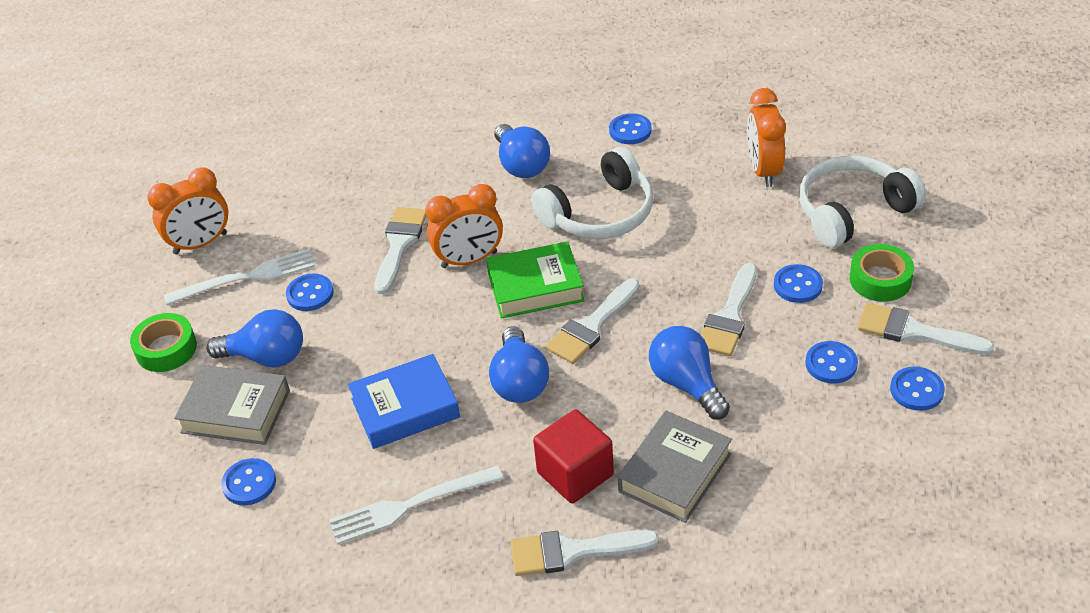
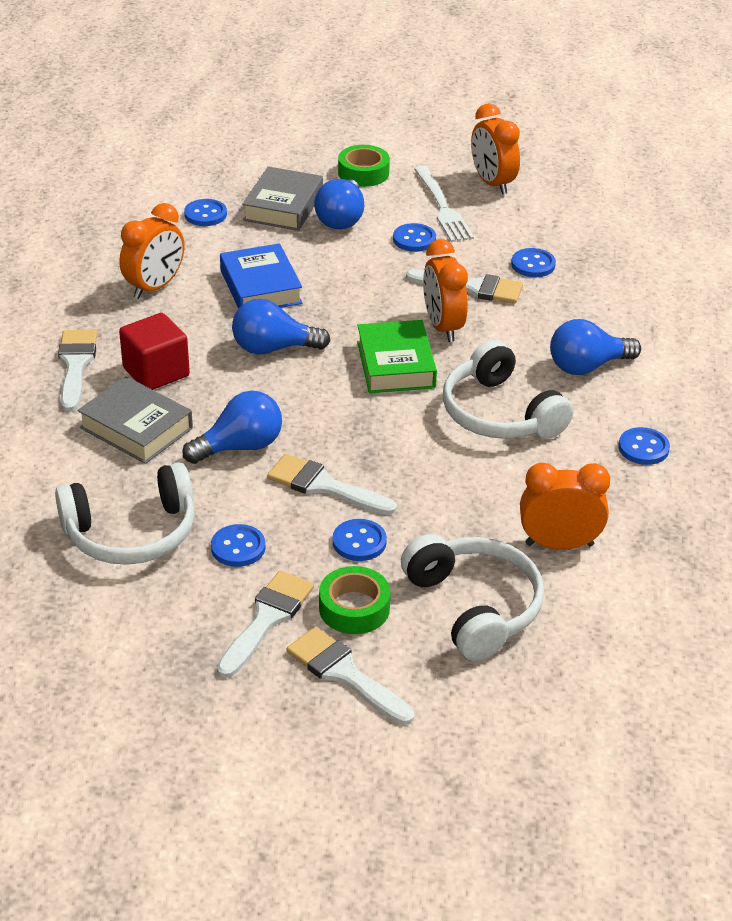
camera: 90 degrees right, 5 degrees down
(409, 505) = (155, 287): white fork -> orange clock
(591, 326) = (333, 395): white brush -> white brush (345, 674)
(836, 446) = (131, 532): none -> white headphones
(916, 390) = (183, 603): blue button -> blue button (533, 264)

